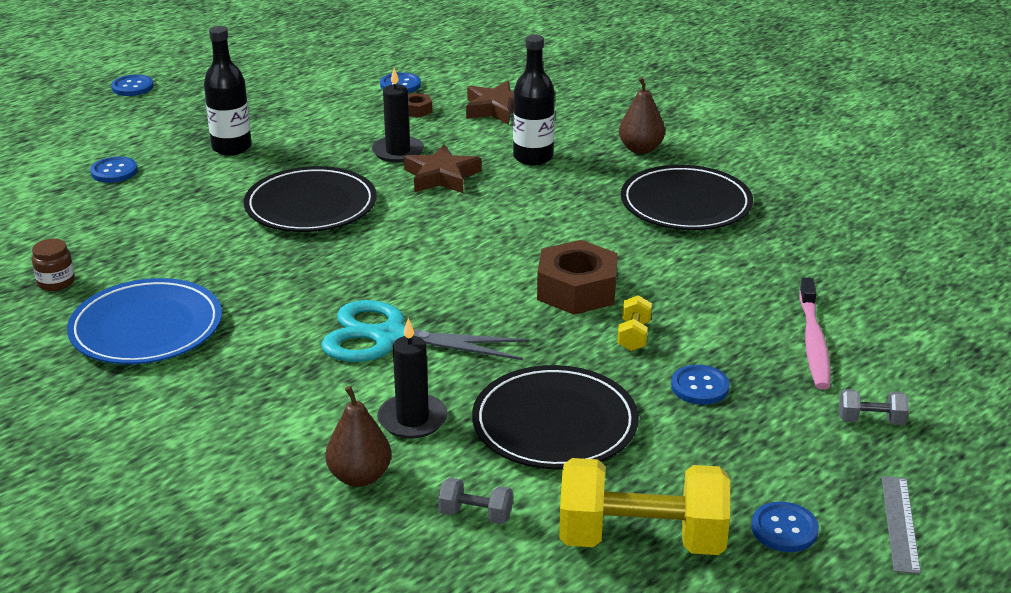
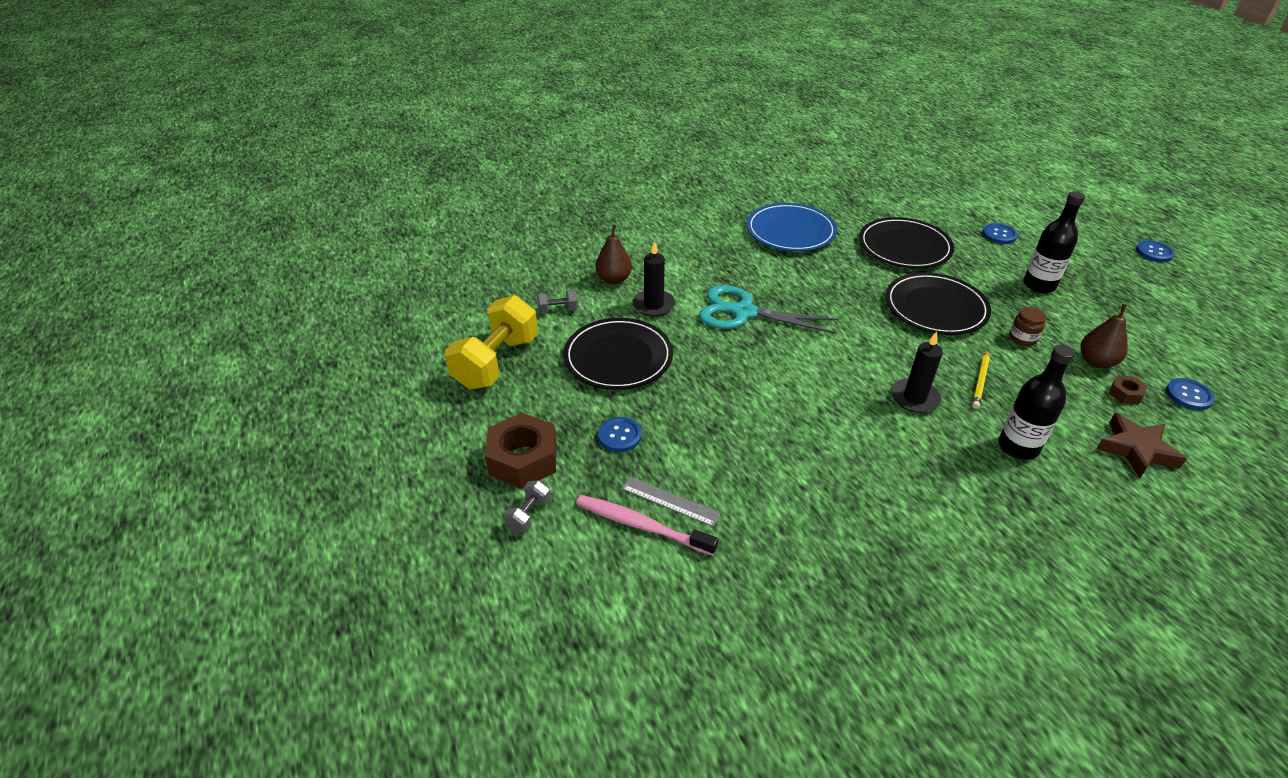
camera: 110 degrees right, 10 degrees up
(56, 282) = (852, 208): brown jar -> brown jar (1022, 338)
(390, 338) = (743, 312): turquoise scissors -> turquoise scissors turned 105 degrees counterclockwise
(398, 152) = (1031, 366): black candle -> black candle (914, 398)
(441, 176) = (980, 381): brown star -> yellow pencil
(475, 515) = (558, 310): grey dumbbell -> grey dumbbell turned 45 degrees clockwise
(576, 290) = (772, 410): brown nut -> brown nut (523, 459)
(633, 336) = (697, 422): yellow dumbbell -> none
(640, 149) = (1037, 535): brown pear -> brown pear (1096, 362)
(686, 204) = (906, 529): black plate -> black plate (904, 247)
(784, 529) = (461, 422): blue button -> none
(900, 523) = (425, 479): grey ruler -> grey ruler (670, 501)

